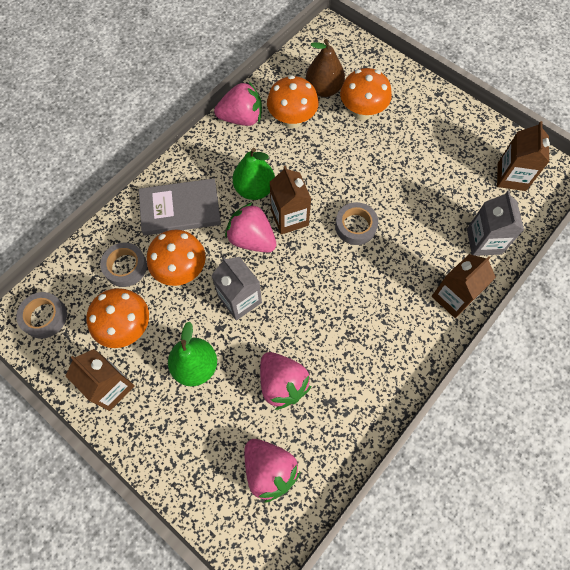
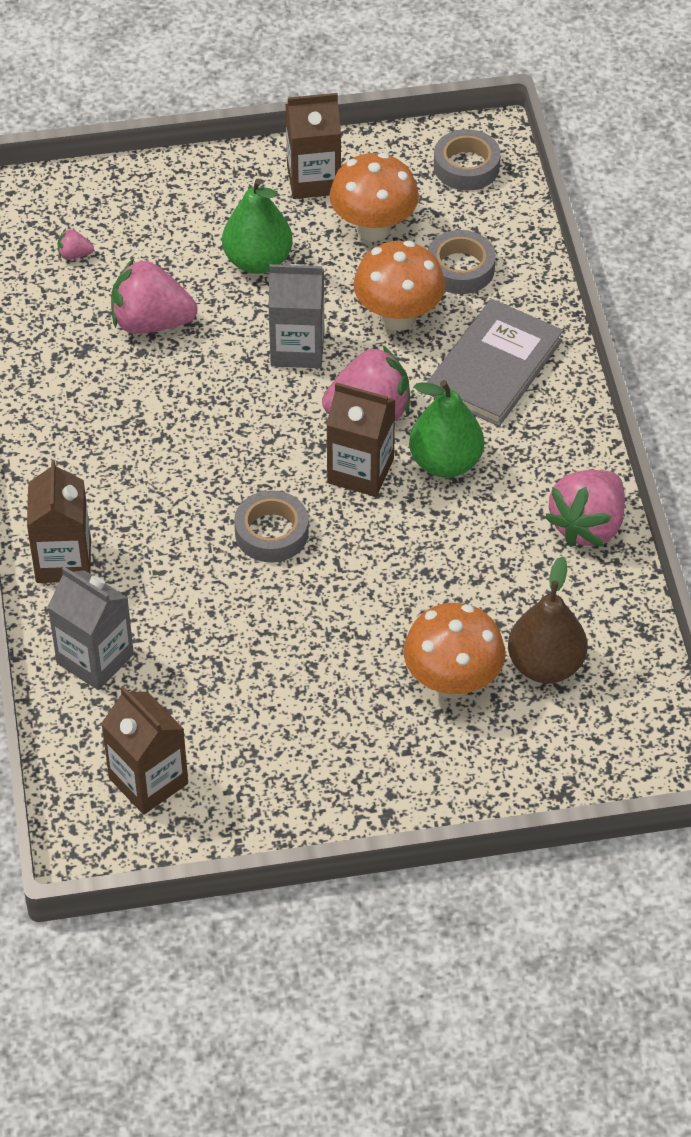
camera: 130 degrees right, 15 degrees down
(269, 470) = (74, 255): pink strawberry -> pink strawberry, size x0.43
(292, 120) = (524, 583): orange mushroom -> none

